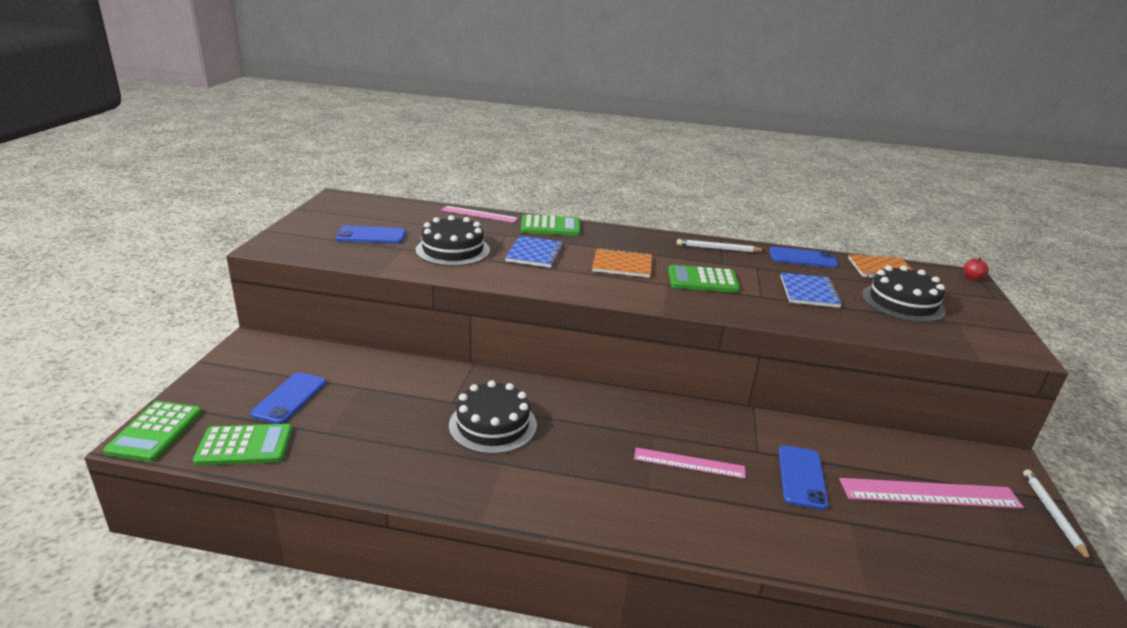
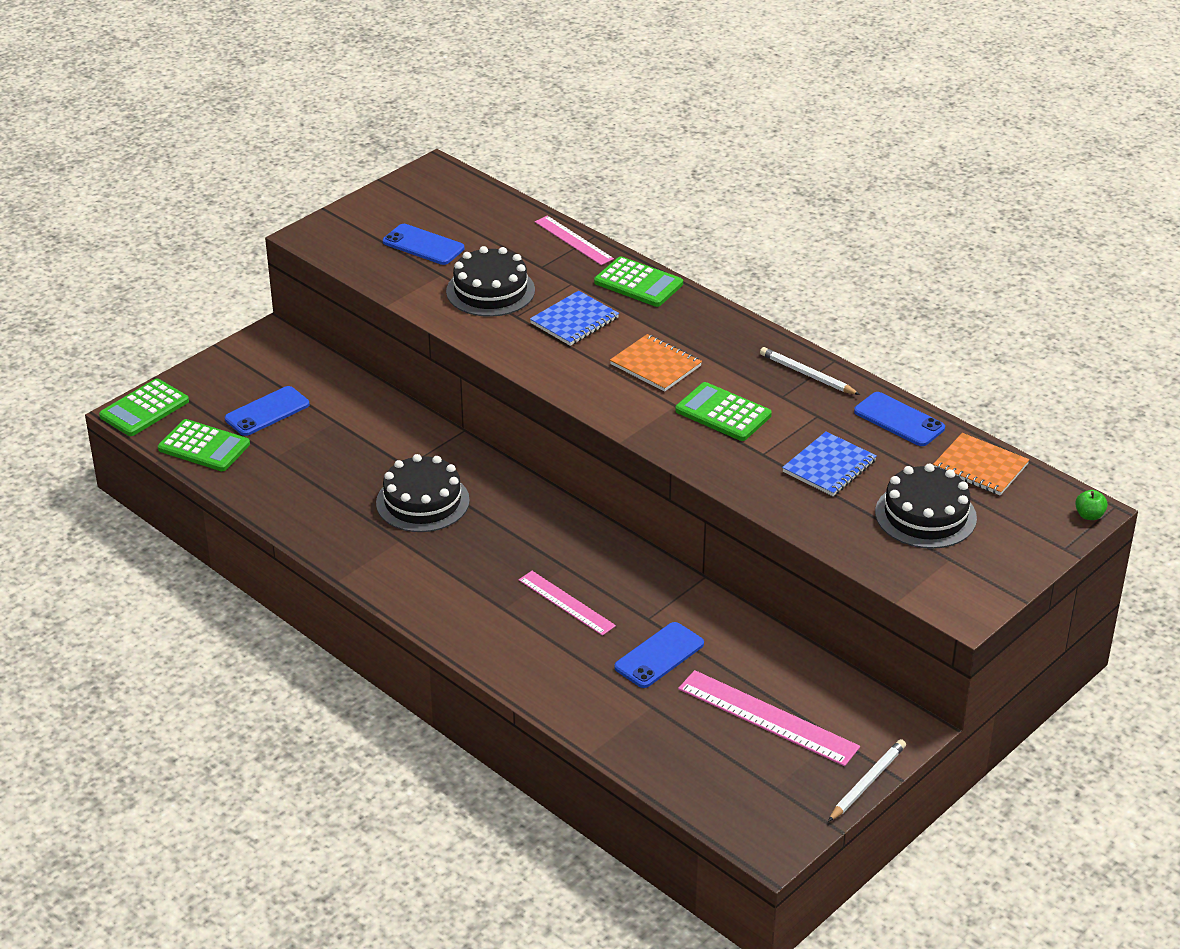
camera: 35 degrees right, 10 degrees up
(972, 278) = (1089, 515): red apple -> green apple

